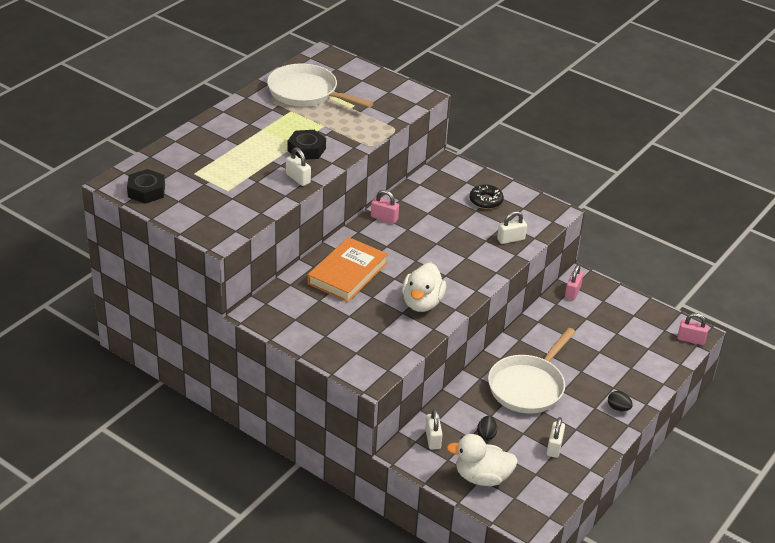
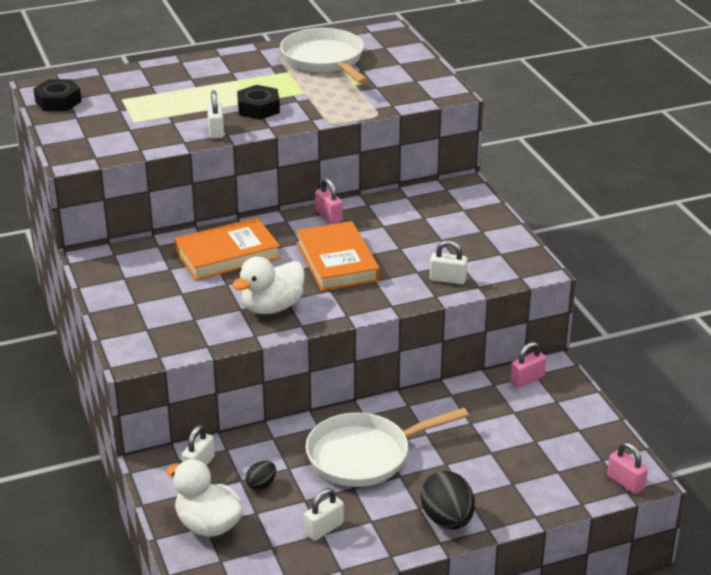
camera: 35 degrees right, 5 degrees down
(427, 252) = (337, 262): none -> orange book
(486, 201) = (463, 234): black donut -> none
(618, 408) = (447, 520): black egg -> black egg, size x1.91

